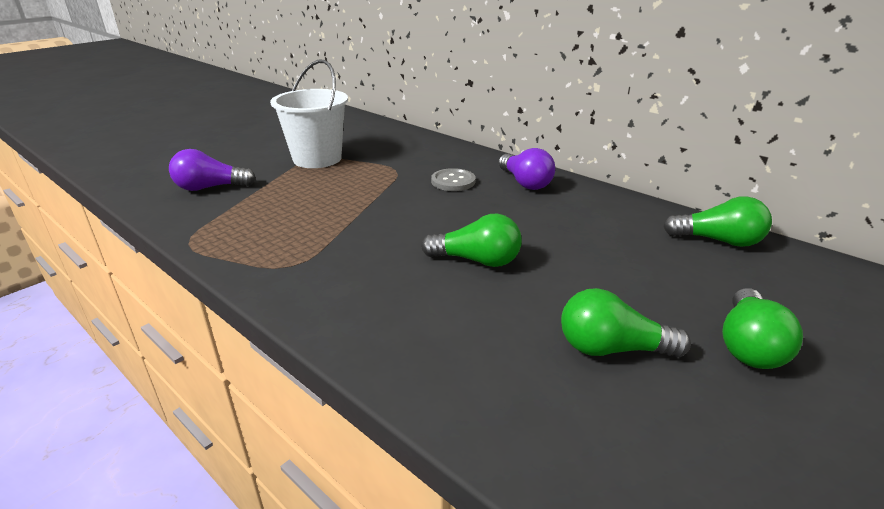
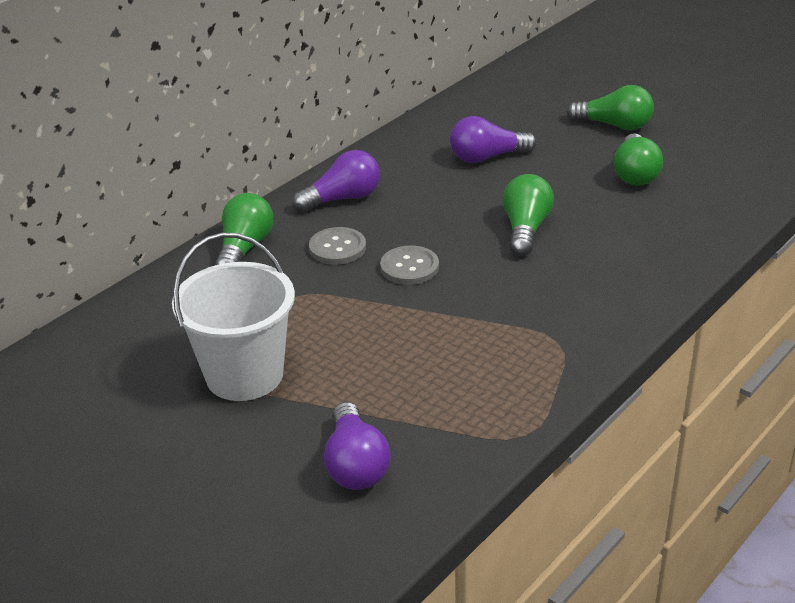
camera: 90 degrees left, 5 degrees up
(421, 206) = (409, 267): none -> grey button
(617, 247) = (487, 157): none -> purple light bulb
(718, 241) = (469, 112): green light bulb -> green light bulb (244, 248)

